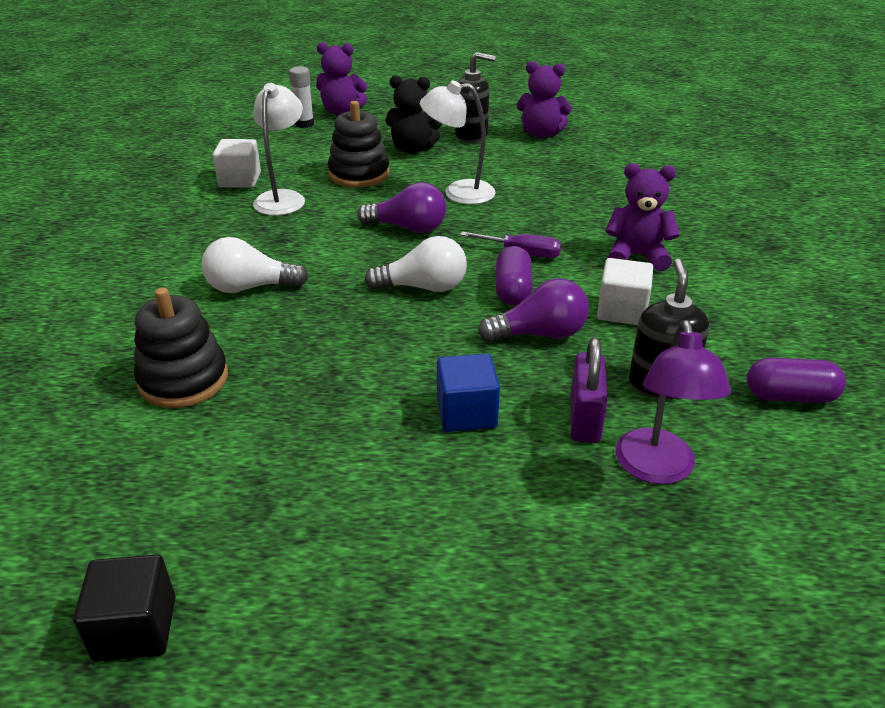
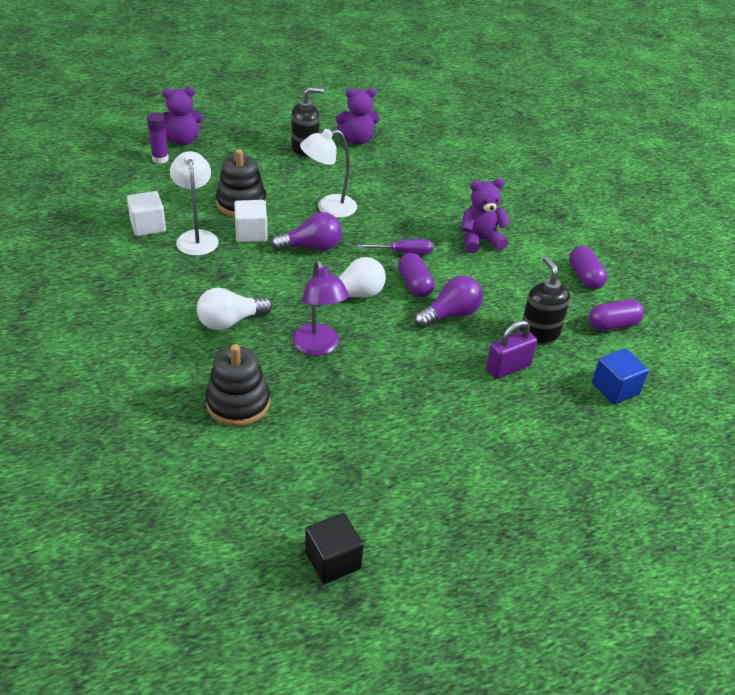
camera: 25 degrees left, 5 degrees up
(304, 124) = (160, 159): white glue stick -> purple glue stick
(412, 149) = (267, 171): black teddy bear -> none
(466, 413) = (437, 381): blue cube -> blue cube (615, 388)
(584, 419) = (508, 368): purple padlock -> purple padlock turned 75 degrees clockwise
(621, 310) = (491, 286): white cube -> white cube (251, 233)
(657, 469) = (563, 389): purple lamp -> purple lamp (318, 347)
(773, 325) = (585, 277): none -> purple capsule

